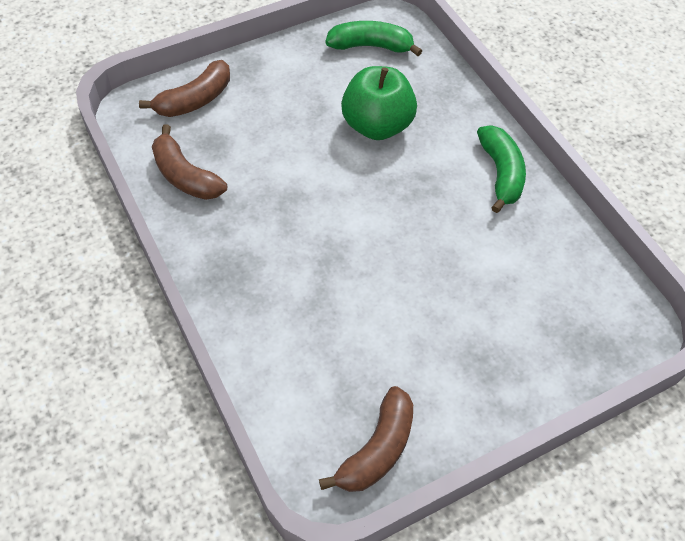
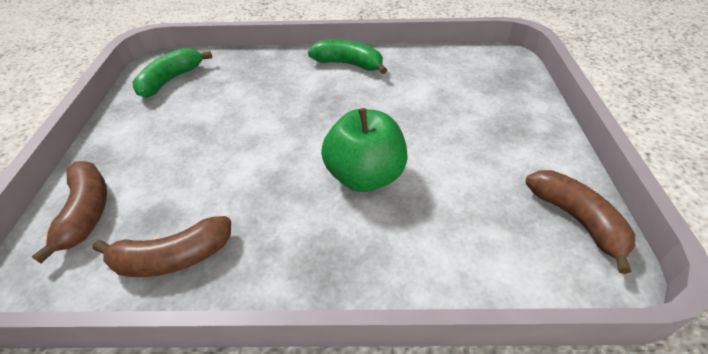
camera: 60 degrees left, 10 degrees down
(377, 125) = (250, 104): green apple -> green apple (365, 176)

